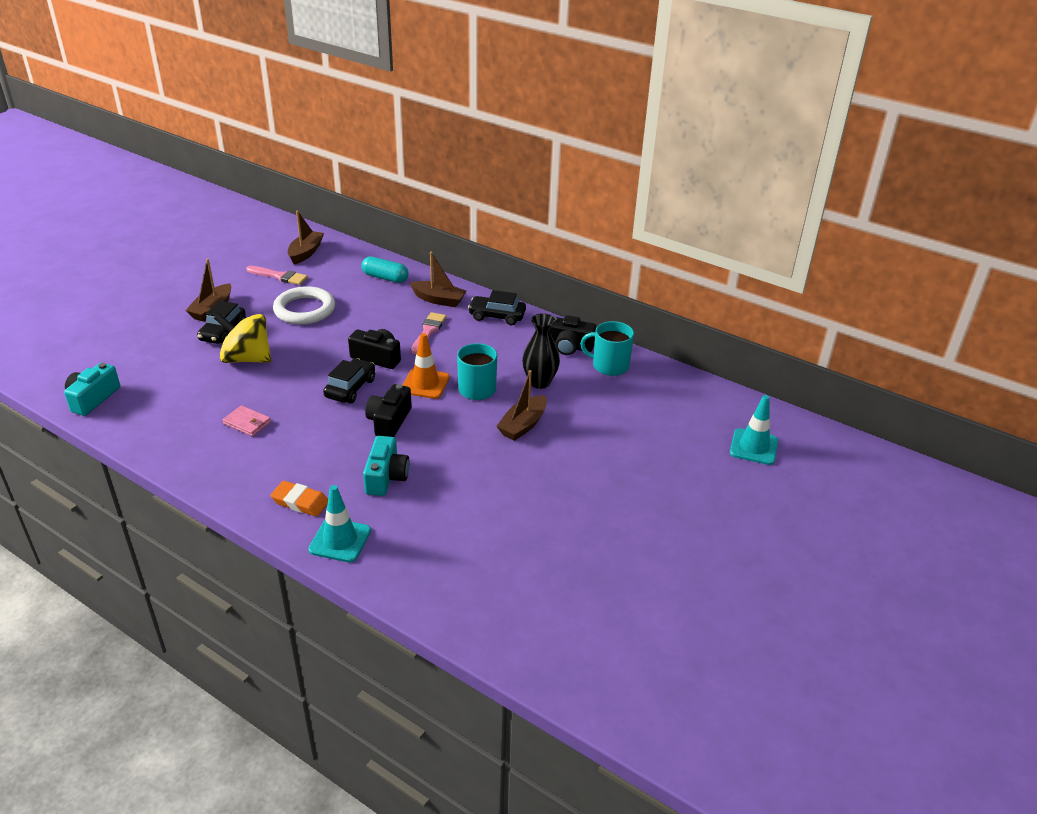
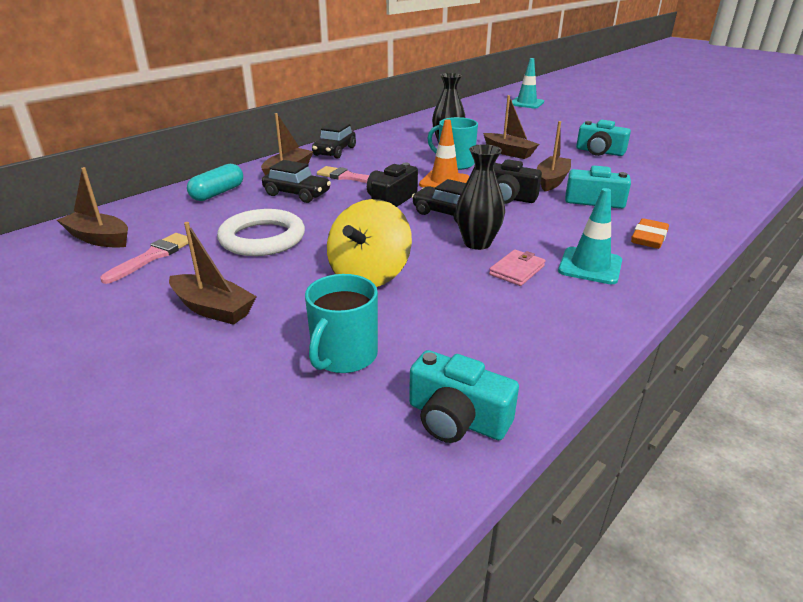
camera: 80 degrees left, 5 degrees down
(223, 332) = (289, 296): black car -> black car (297, 194)
(293, 404) = (477, 243): none -> black vase
(340, 540) = (693, 220): turquoise traffic cone -> turquoise traffic cone (590, 266)
(439, 452) = (552, 180): none -> brown boat
(544, 498) = (599, 152): none -> turquoise camera
(568, 346) = (396, 133): black camera -> none
(609, 365) = (427, 124): turquoise mug -> turquoise mug (343, 356)

